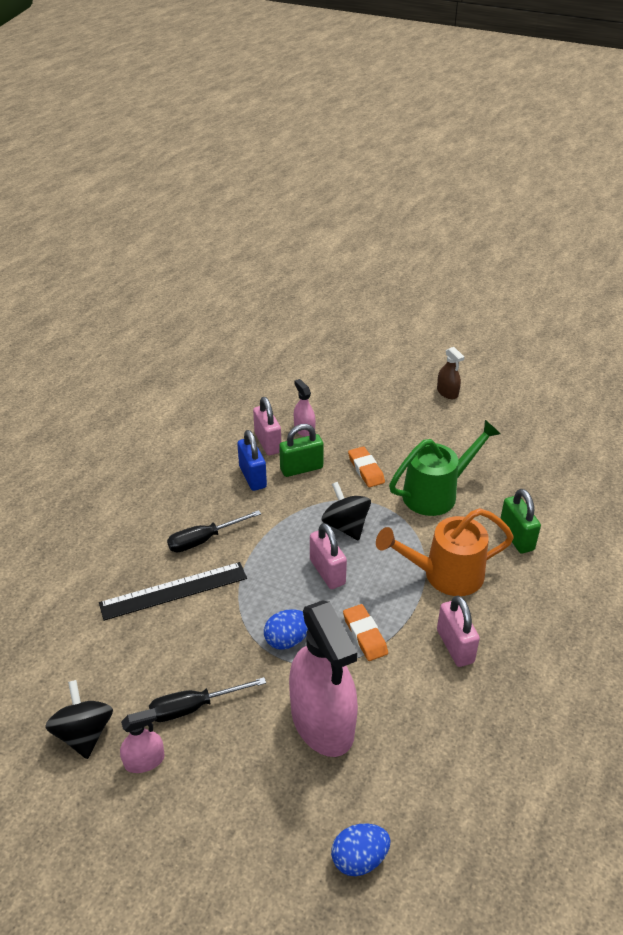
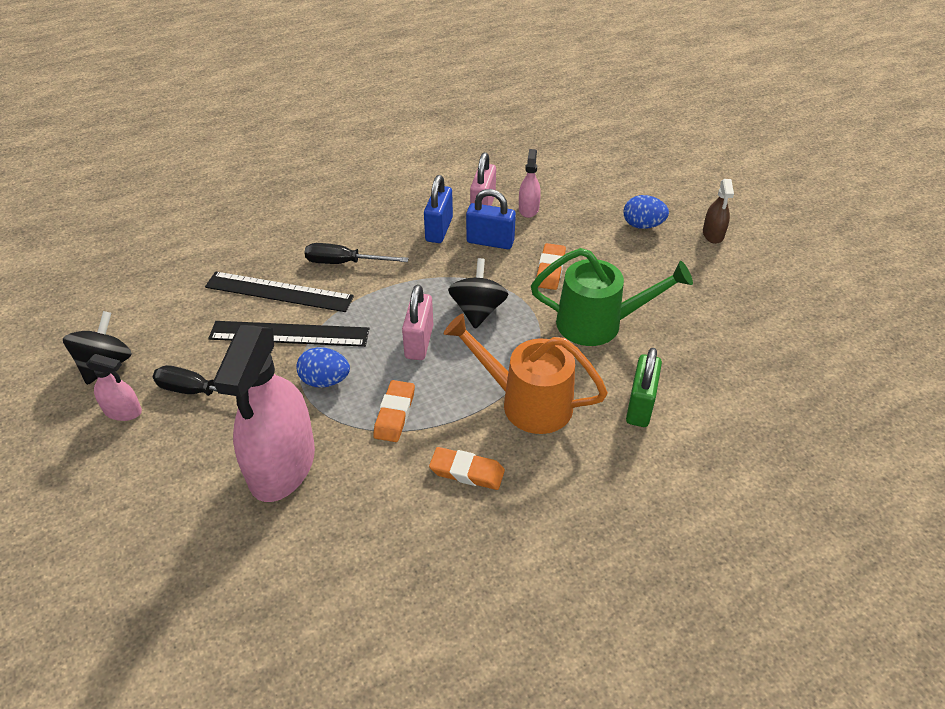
camera: 35 degrees right, 5 degrees up
(219, 619) = (289, 334): none -> black ruler
(301, 468) = (490, 242): green padlock -> blue padlock
(359, 859) = (191, 597): blue egg -> blue egg (642, 225)
(455, 646) = (467, 471): pink padlock -> orange eraser

